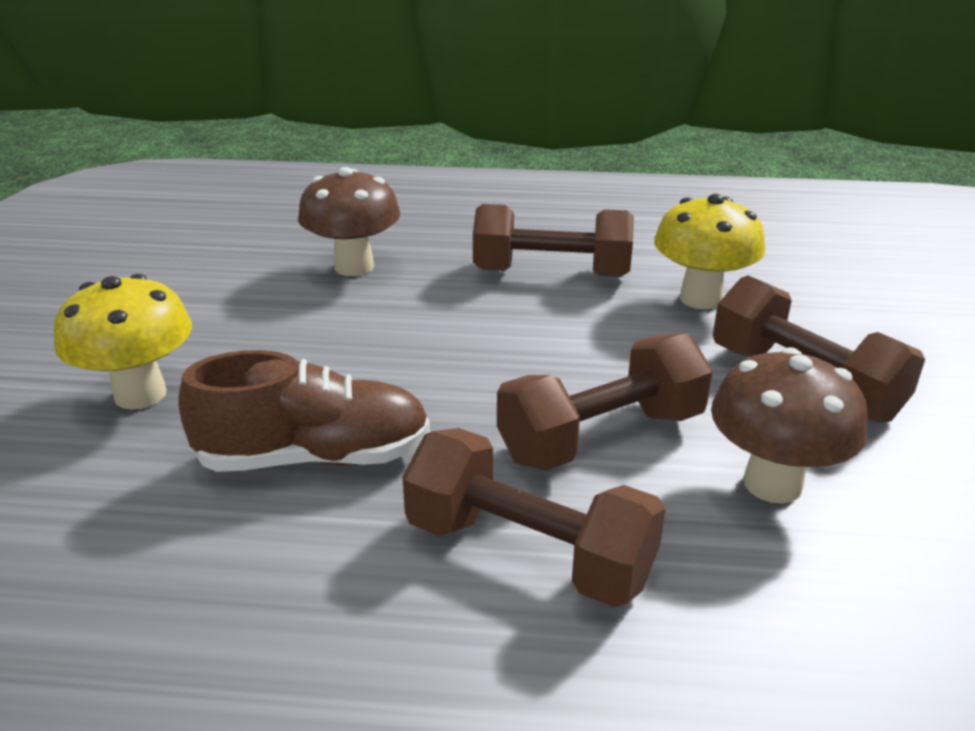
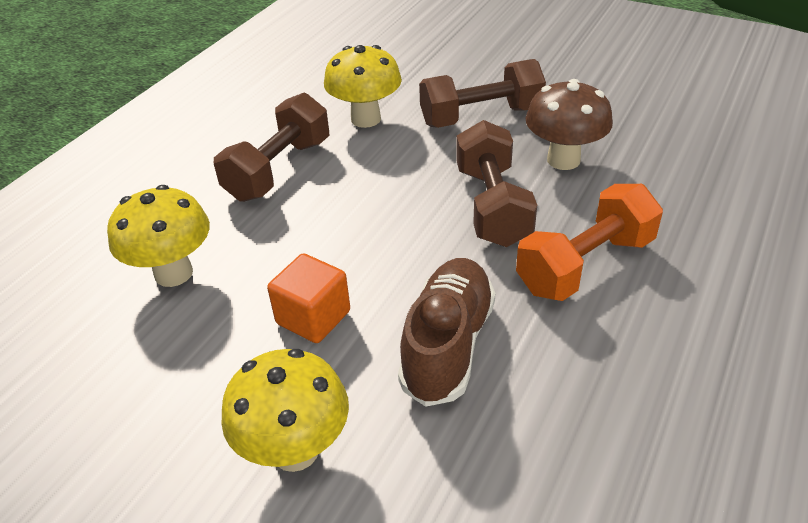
camera: 65 degrees left, 10 degrees up
(324, 356) = (313, 317): none -> orange cube
(354, 267) = (173, 273): brown mushroom -> yellow mushroom
(529, 552) = (585, 265): brown dumbbell -> orange dumbbell

